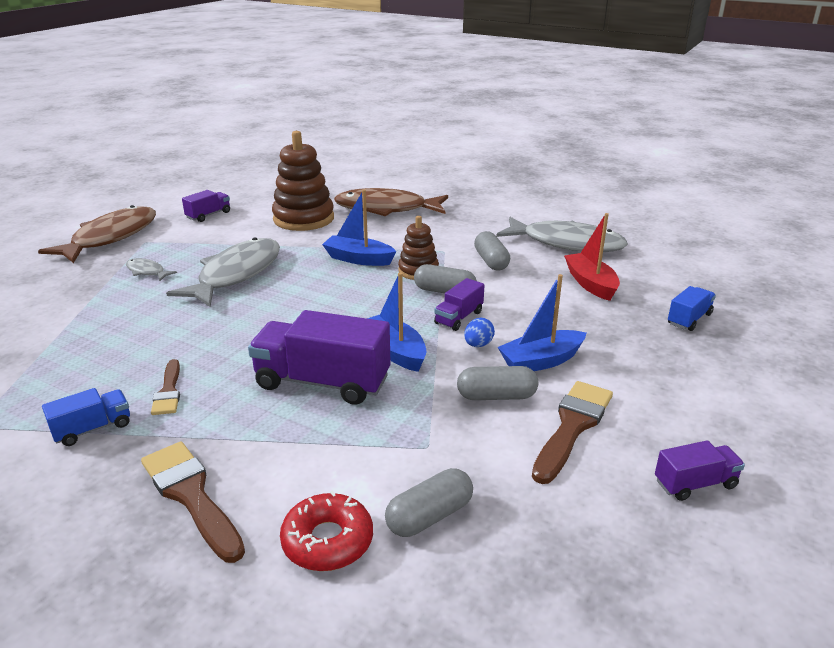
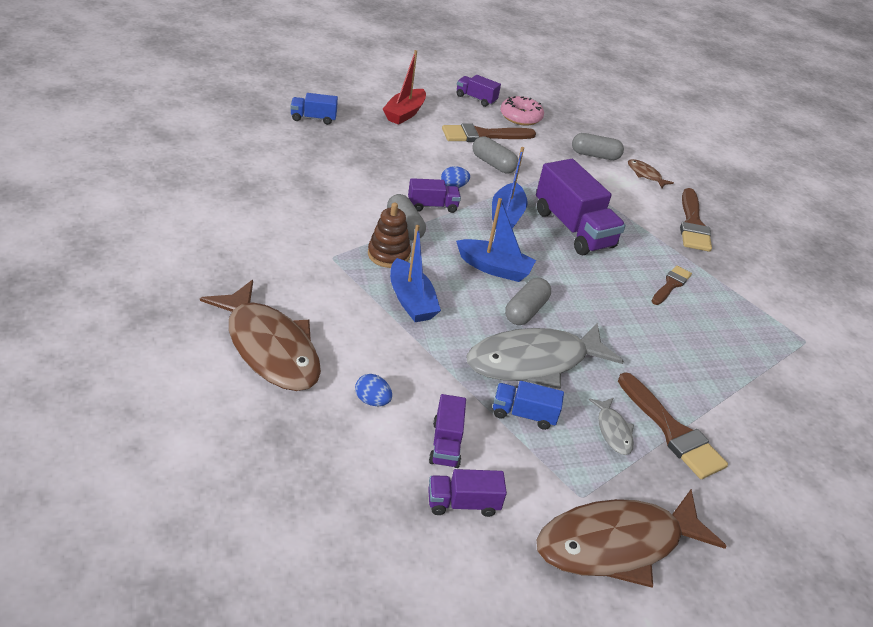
camera: 140 degrees left, 10 degrees up
(92, 429) = (730, 290): blue truck -> blue truck (523, 414)
(102, 291) = (672, 431): none -> brown brush
(243, 225) = (446, 443): none -> purple truck
(303, 219) = (372, 401): brown stacking toy -> blue egg
(327, 541) = (645, 175): red donut -> brown fish
(491, 261) = (322, 223): grey capsule -> grey capsule (525, 311)
(541, 361) = (438, 159): blue boat -> blue boat (494, 268)
(566, 243) = (234, 194): grey fish -> none
(590, 284) = (305, 164): red boat -> red boat (404, 113)
(605, 503) = (520, 117): none -> pink donut

